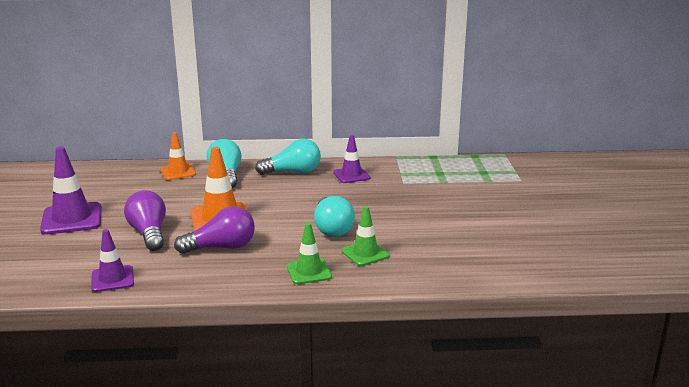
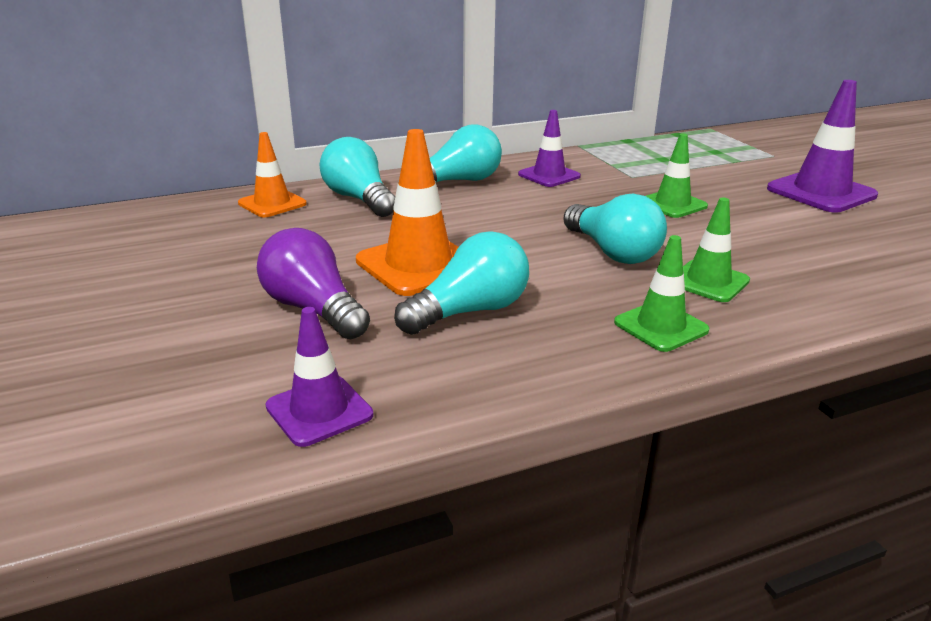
camera: 20 degrees left, 5 degrees up
(72, 219) = (135, 307): purple traffic cone -> purple traffic cone (821, 192)
(221, 247) = (469, 311): purple light bulb -> turquoise light bulb
(405, 205) = (672, 204): none -> green traffic cone

